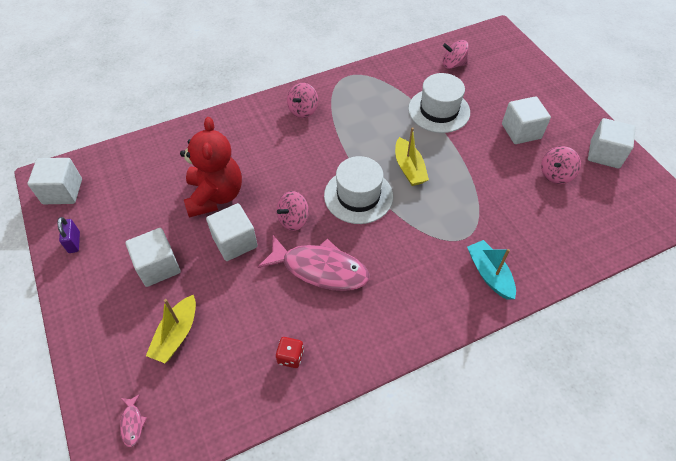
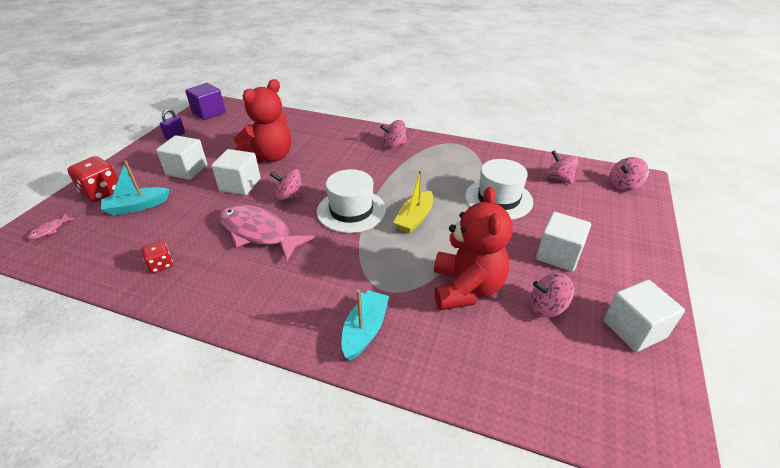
camera: 45 degrees right, 15 degrees down
(62, 191) = (209, 112): white cube -> purple cube
(112, 352) = (102, 192): none -> red dice
(176, 334) = (137, 206): yellow boat -> turquoise boat
(320, 269) = (258, 232): pink fish -> pink fish turned 150 degrees clockwise
(495, 44) = (624, 186): none -> pink spinning top
(504, 197) = (466, 288): none -> red teddy bear

